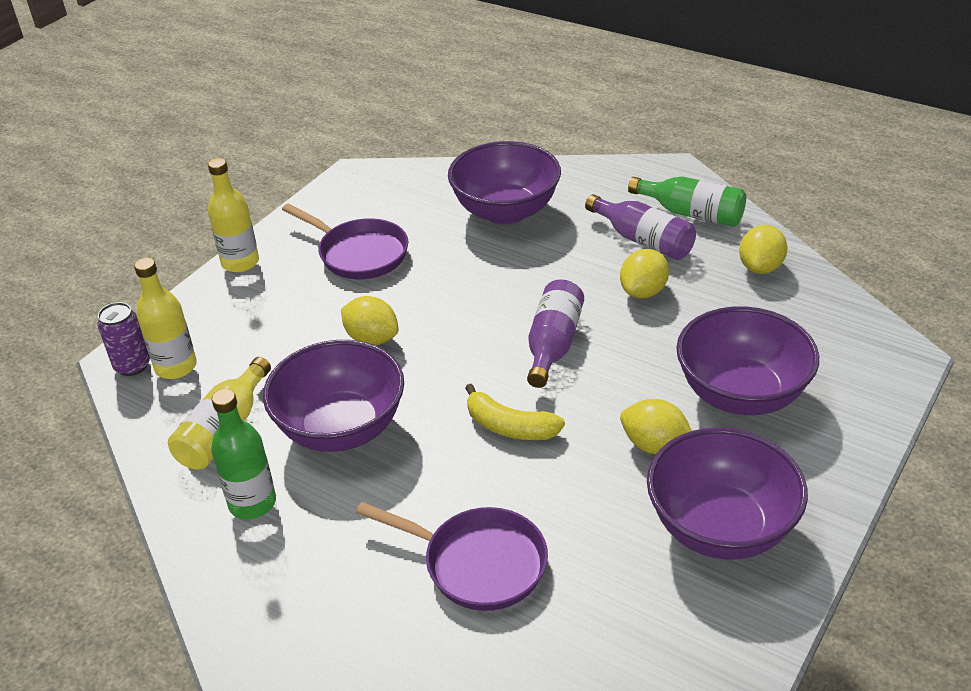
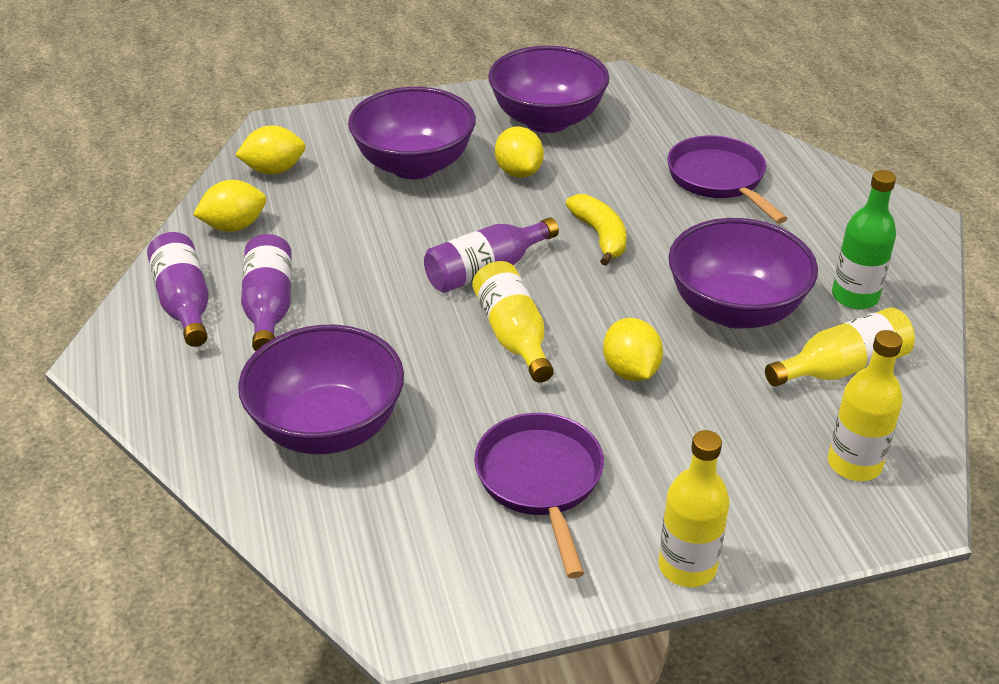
camera: 140 degrees left, 0 degrees up
(132, 366) = (904, 496): purple can -> none
(474, 315) = (513, 335): none -> yellow bottle
(643, 292) = (350, 265): yellow lemon -> yellow lemon (274, 170)
(692, 213) = (184, 303): green bottle -> purple bottle

